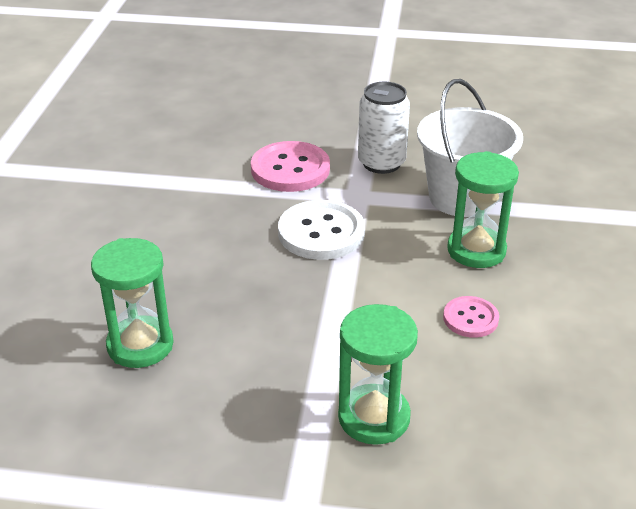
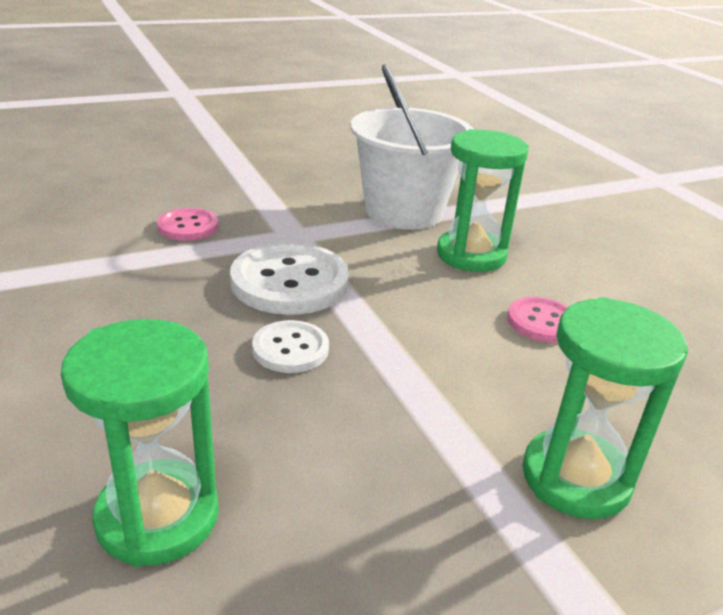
camera: 35 degrees left, 5 degrees down
(280, 279) = (290, 349): none -> white button
(290, 169) = (188, 226): pink button -> pink button, size x0.57
(381, 163) = (288, 199): white can -> none

